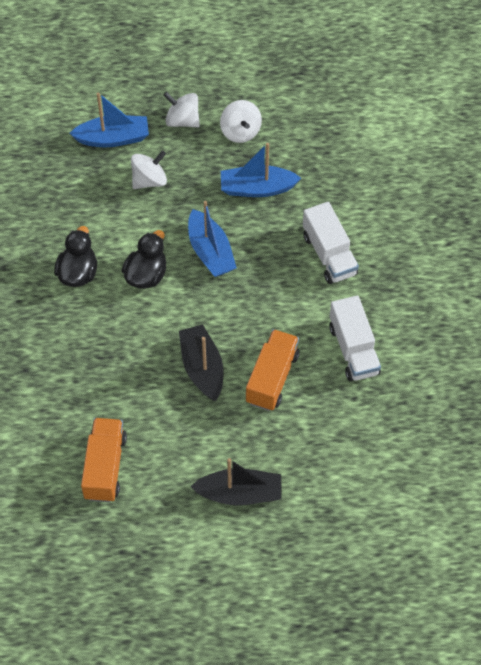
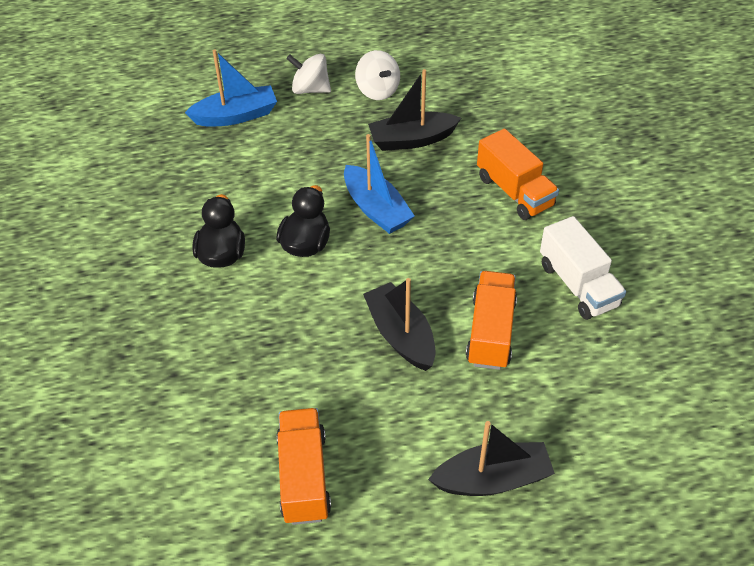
camera: 10 degrees left, 10 degrees down
(149, 180) = (286, 149): white spinning top -> none
(257, 188) = (412, 140): blue boat -> black boat
(329, 255) = (514, 192): white truck -> orange truck

